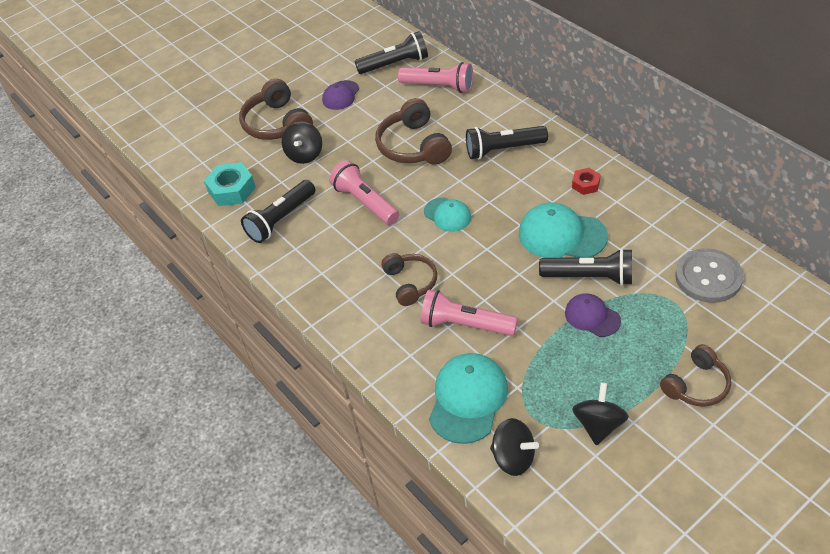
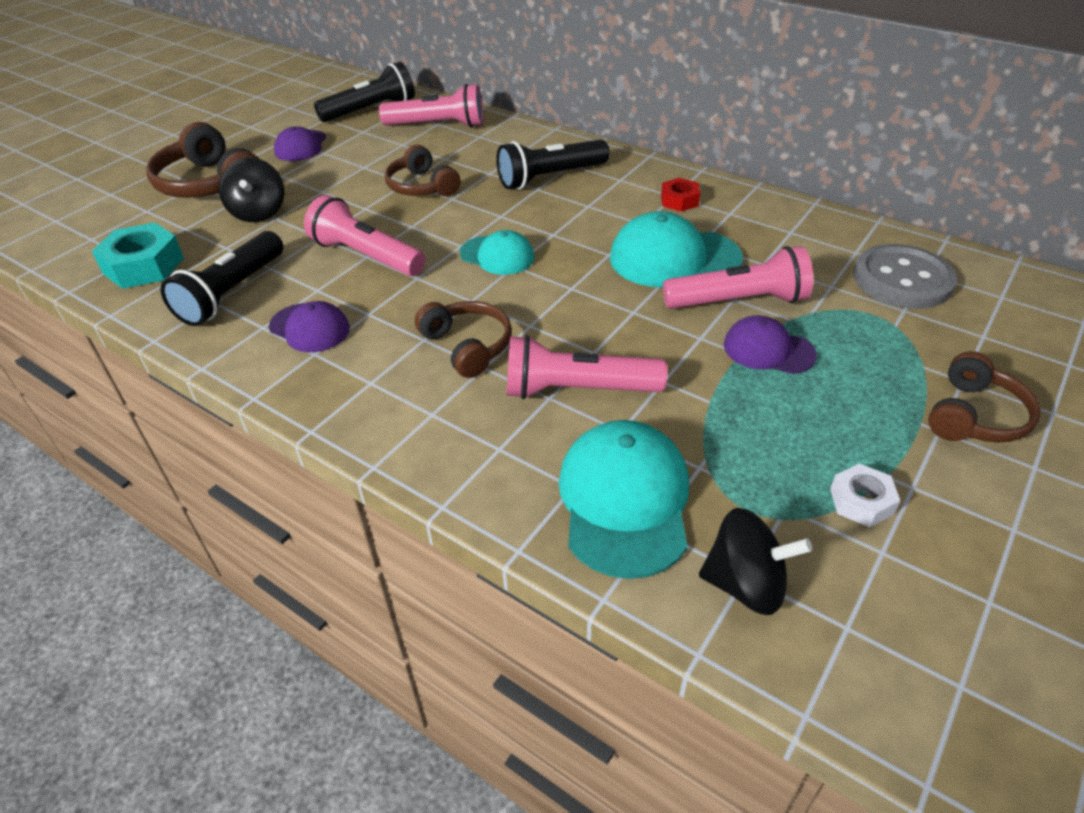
camera: 20 degrees left, 5 degrees down
(322, 254) = (309, 328): none -> purple cap
(414, 146) = (422, 186): brown headphones -> brown headphones, size x0.65
(589, 277) = (739, 301): black flashlight -> pink flashlight
(598, 425) = (861, 501): black spinning top -> white nut

